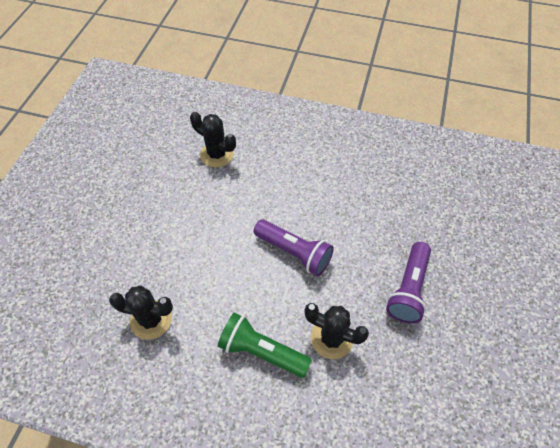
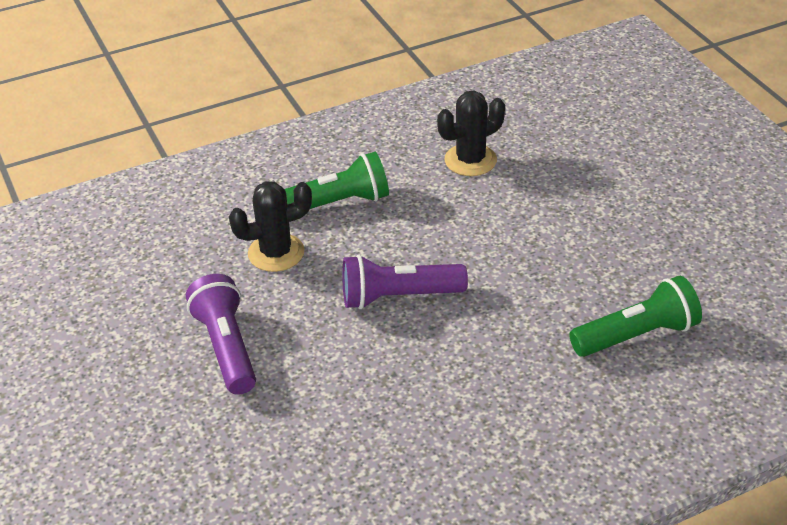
camera: 140 degrees right, 15 degrees down
(217, 154) = (636, 335): black cactus -> green flashlight

